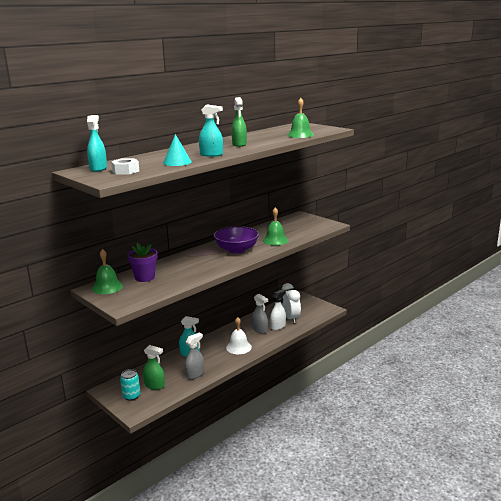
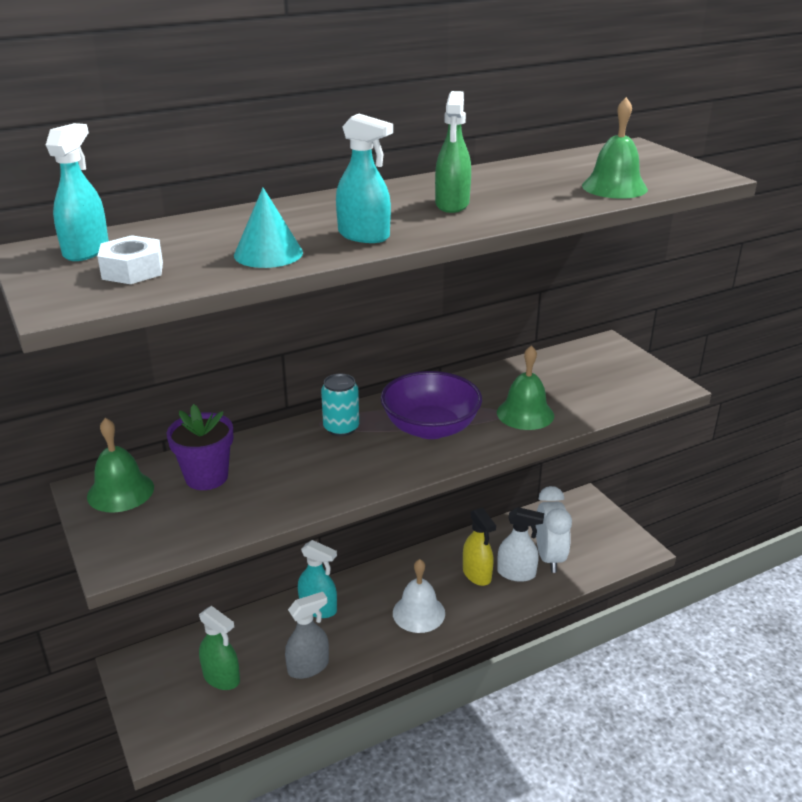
camera: 15 degrees right, 10 degrees up
(131, 396) = (169, 695): turquoise can -> turquoise can (341, 428)
(260, 329) = (477, 574): grey spray bottle -> yellow spray bottle
(278, 326) = (516, 573): white spray bottle -> white spray bottle turned 45 degrees clockwise

